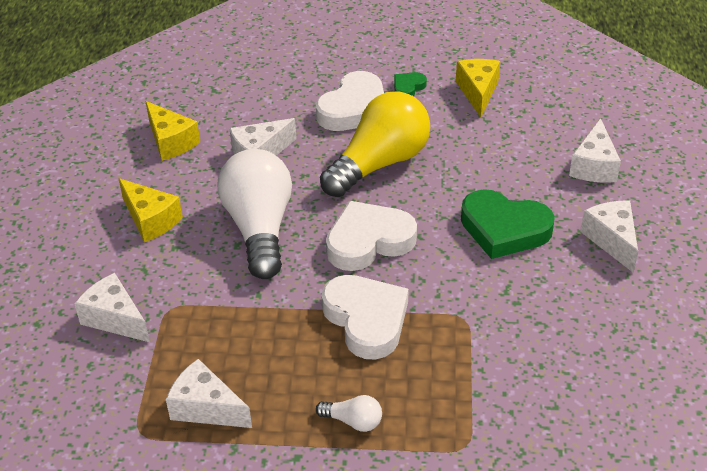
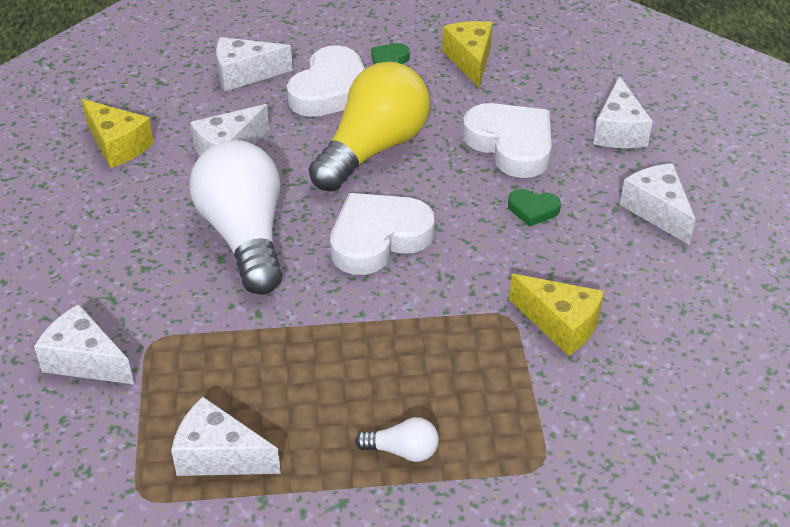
camera: 10 degrees left, 0 degrees up
(151, 220) = (109, 238): yellow cheese -> yellow cheese (560, 324)
(285, 89) = (245, 74): none -> white cheese
(366, 319) = (394, 329): white heart -> white heart (511, 145)
(504, 229) = (533, 210): green heart -> green heart, size x0.48

